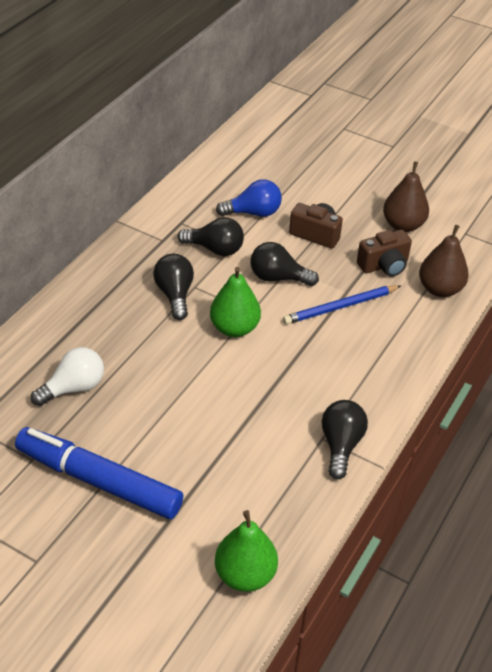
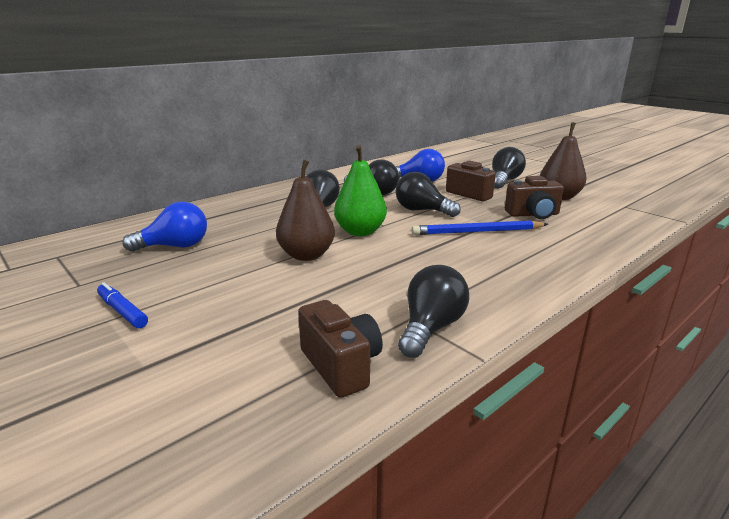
camera: 20 degrees right, 20 degrees down
(73, 388) = (175, 246): white light bulb -> blue light bulb
(99, 481) = (122, 312): blue marker -> blue marker, size x0.41
(245, 575) = (204, 445): green pear -> none
(294, 496) = (341, 366): none -> brown camera
(343, 198) = (504, 181): none -> black light bulb
(440, 289) = (592, 233): brown pear -> brown pear (306, 255)

